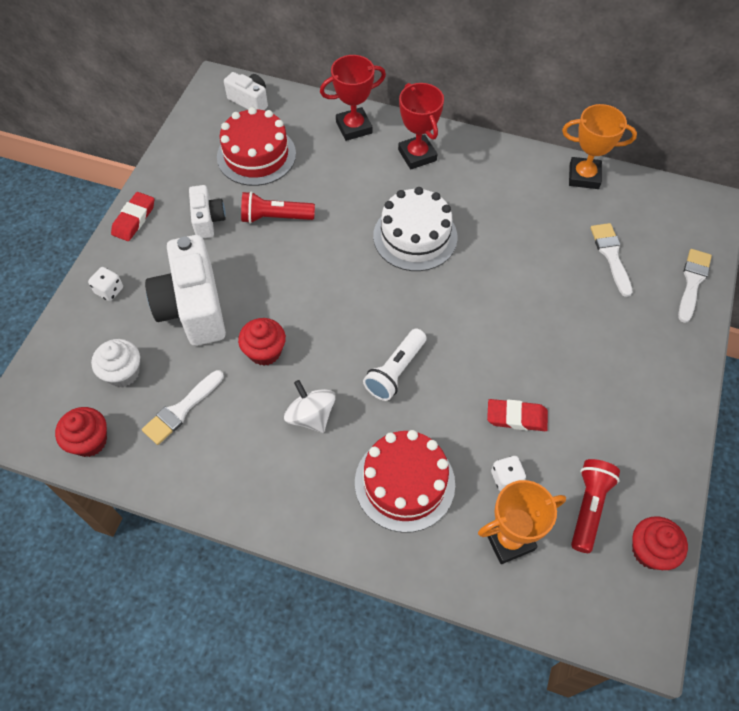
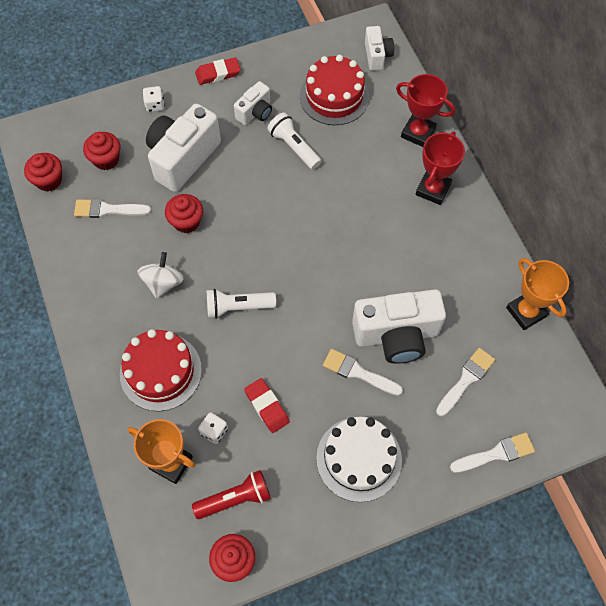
camera: 50 degrees right, 5 degrees up
(123, 373) = (106, 159): white cupcake -> red cupcake
(275, 217) = (294, 147): red flashlight -> white flashlight
(415, 236) = (358, 240): white cake -> white cake (359, 458)
(529, 273) = (396, 335): none -> white camera
(541, 325) = (358, 372): none -> white brush

